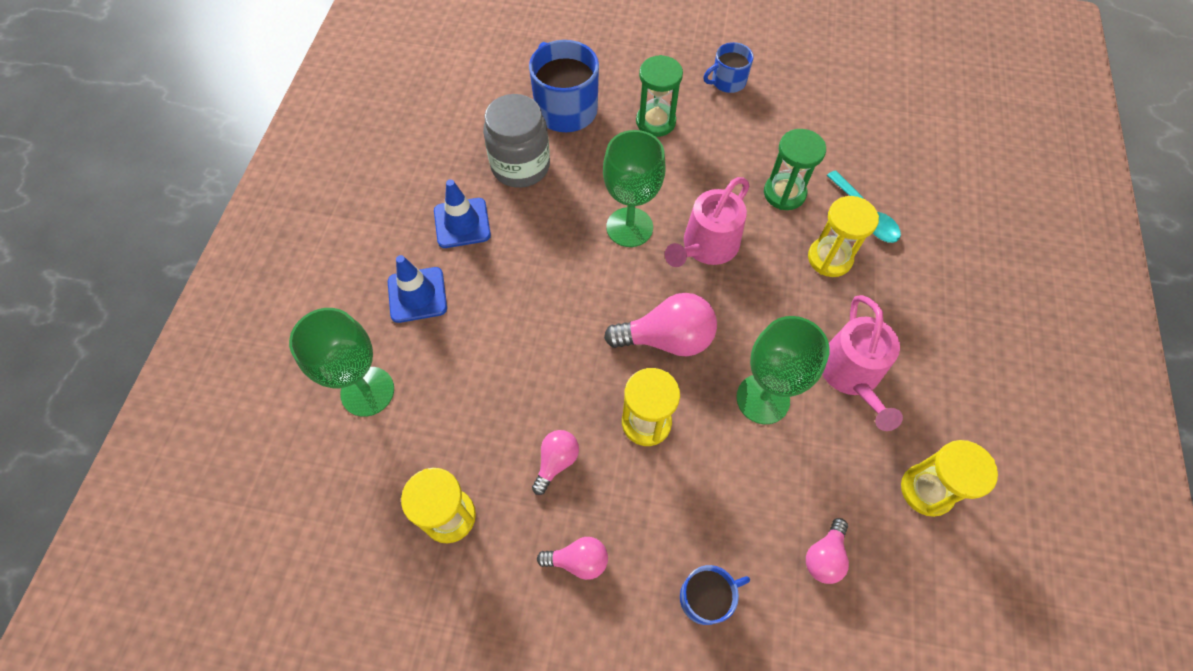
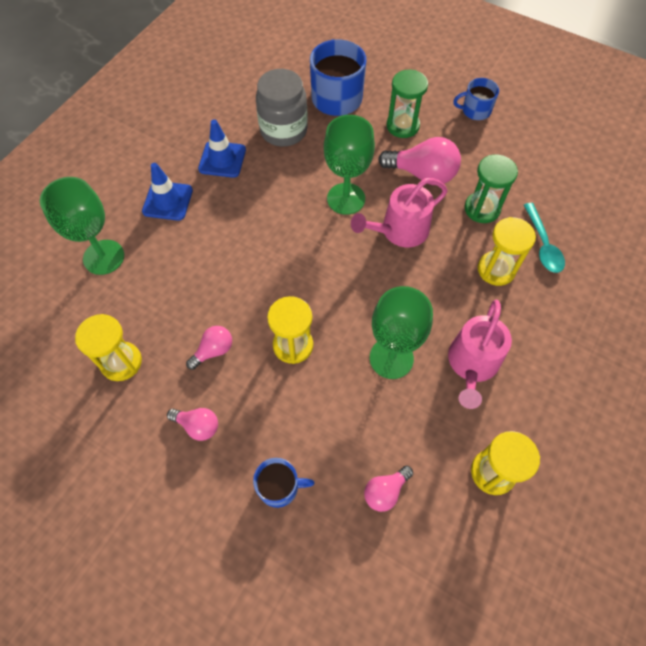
camera: 20 degrees right, 0 degrees up
(667, 339) = (337, 289): pink light bulb -> pink light bulb (422, 174)

